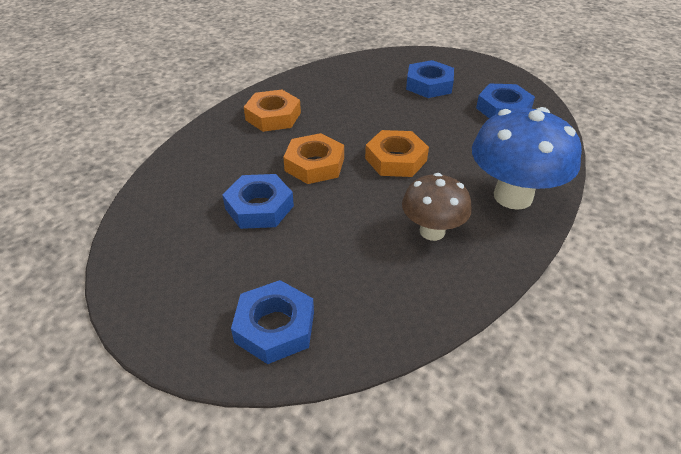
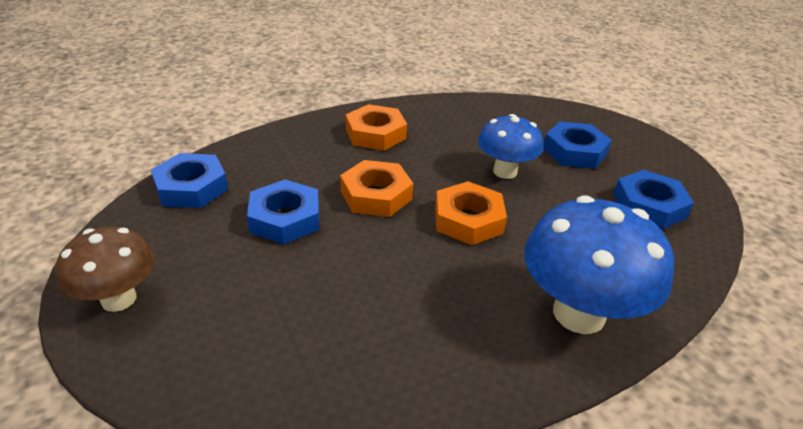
camera: 25 degrees right, 5 degrees down
(275, 327) = (193, 347): blue nut -> blue nut (191, 187)
(393, 115) = (505, 171): none -> blue mushroom
(432, 231) = (444, 315): brown mushroom -> brown mushroom (119, 299)

